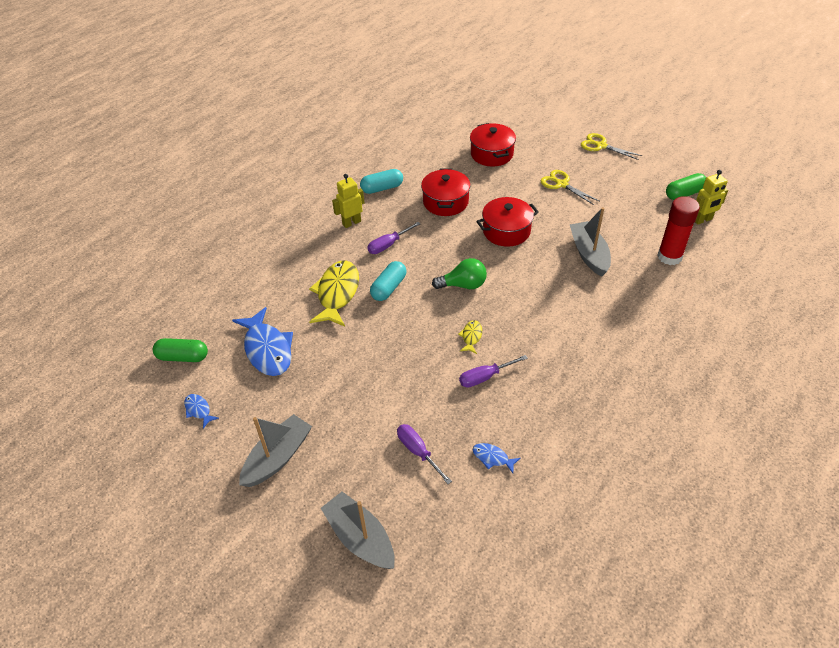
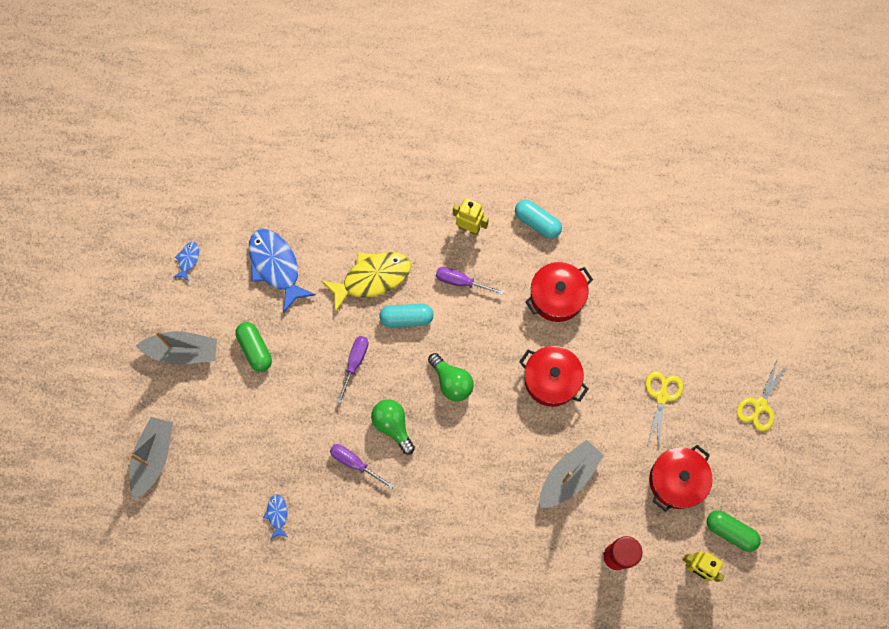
camera: 55 degrees right, 25 degrees up
(183, 357) = (228, 206): green capsule -> green capsule (255, 349)
(267, 349) = (276, 266): blue fish -> blue fish turned 120 degrees clockwise
(418, 452) = (249, 454): purple screwdriver -> purple screwdriver (355, 363)
(471, 337) = (393, 425): yellow fish -> green light bulb
(491, 154) = (666, 297): red pot -> red pot (676, 480)
(601, 146) = (759, 405): yellow scissors -> yellow scissors turned 150 degrees counterclockwise

